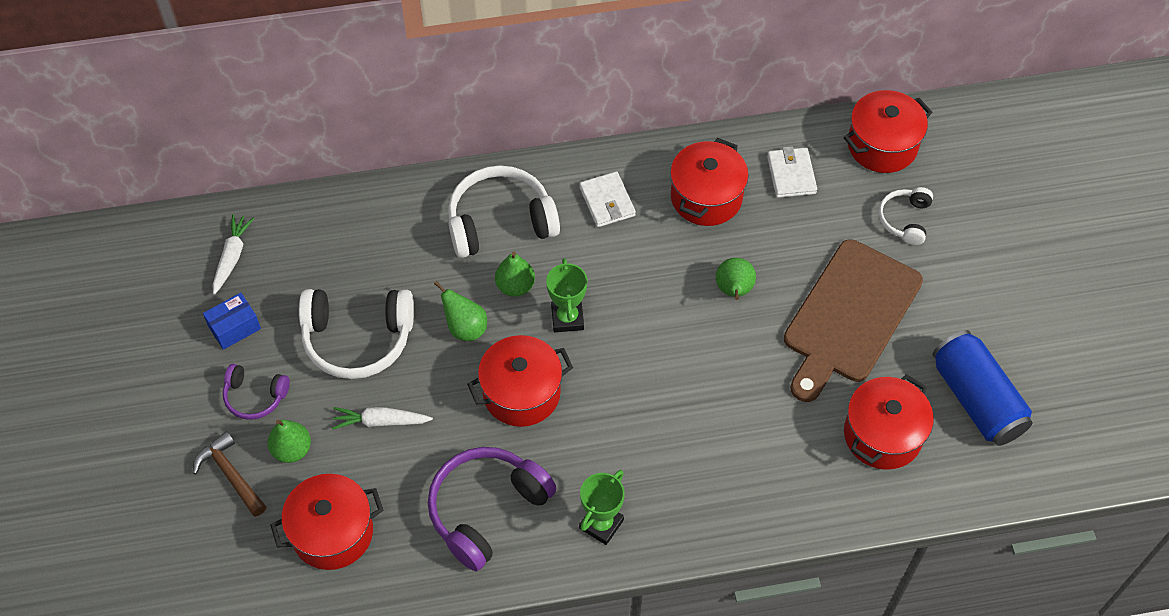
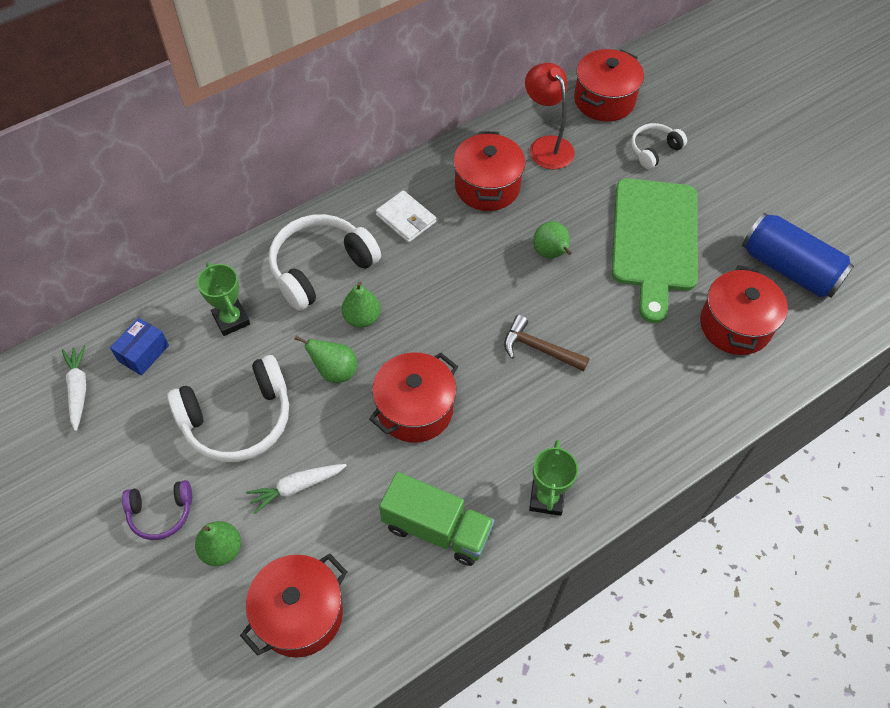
camera: 25 degrees left, 0 degrees up
(231, 475) = (170, 600): brown hammer -> brown hammer (539, 349)
(234, 327) = (110, 455): blue box -> blue box (143, 353)
(486, 509) = (437, 529): purple headphones -> green truck
(567, 318) = (422, 328): green trophy -> green trophy (231, 319)
(791, 175) = (546, 146): white wallet -> red lamp
(849, 316) = (654, 240): brown cutting board -> green cutting board
(904, 220) = (653, 150): white headphones -> white headphones turned 60 degrees clockwise

